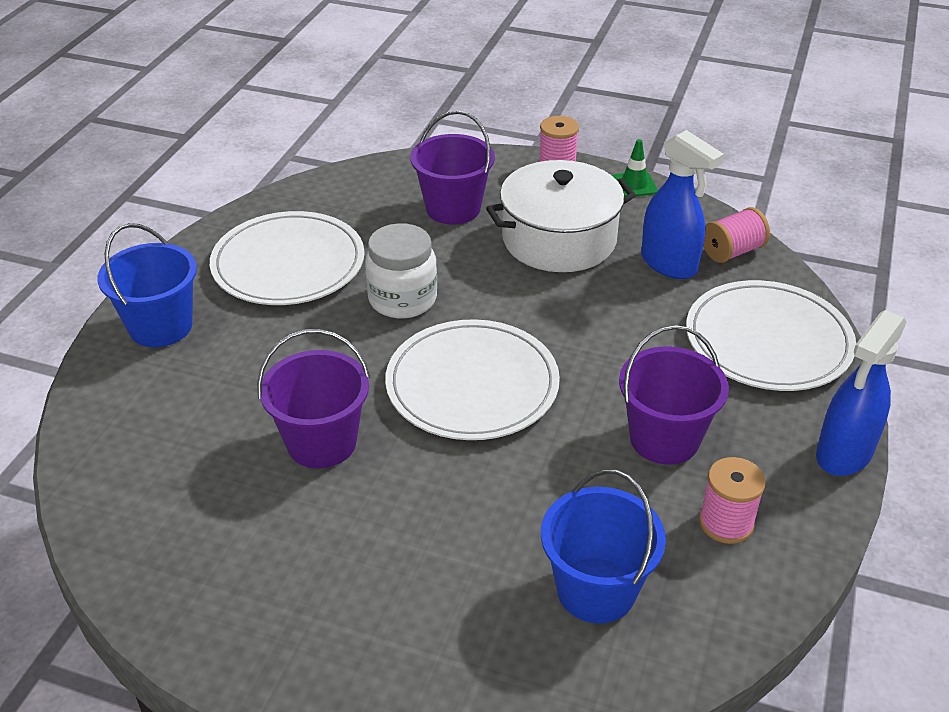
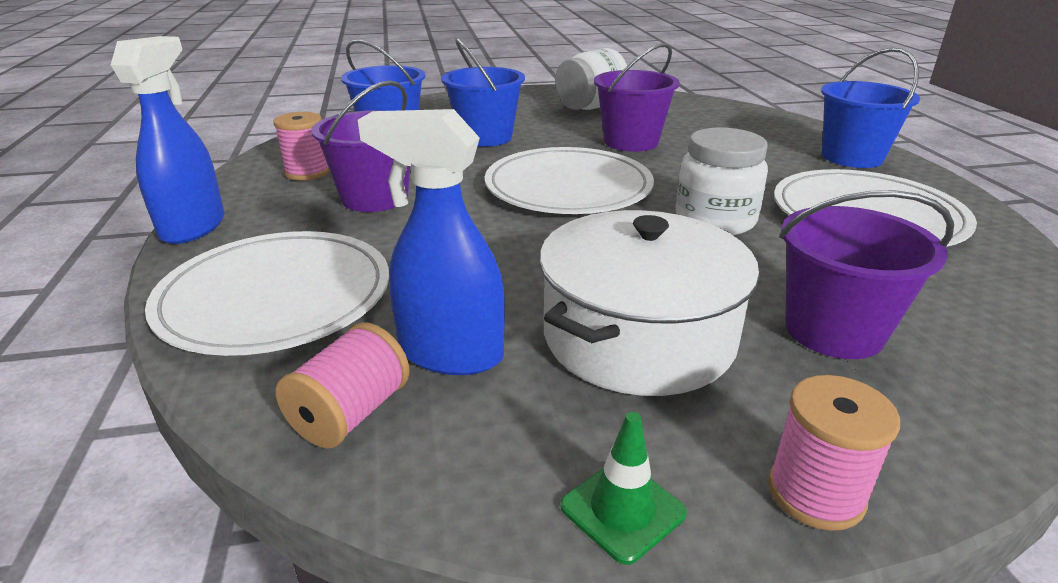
camera: 150 degrees right, 10 degrees down
(258, 565) = (591, 107): none -> white jar
(476, 528) = (485, 137): none -> blue bucket

